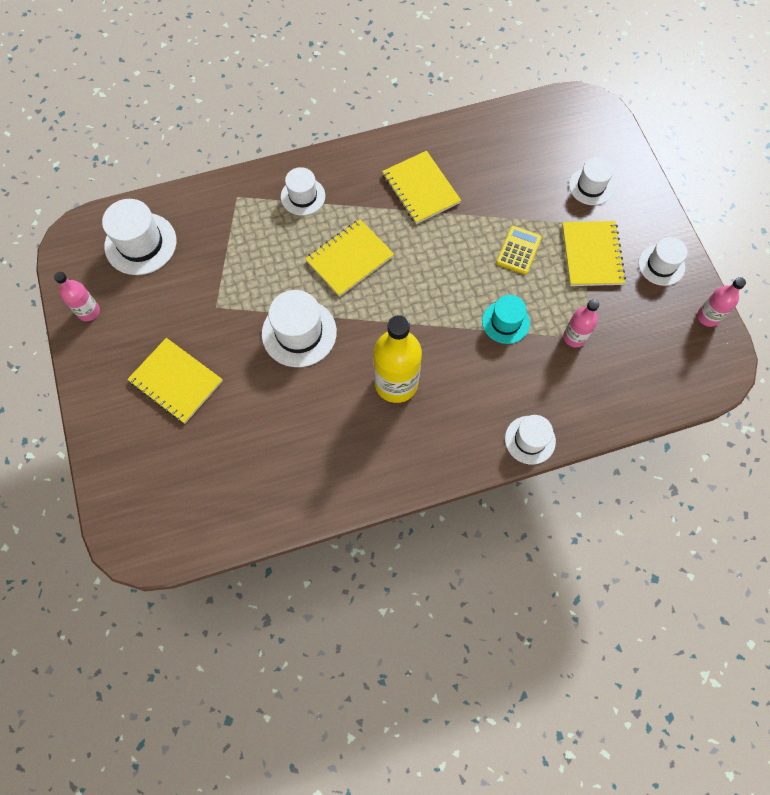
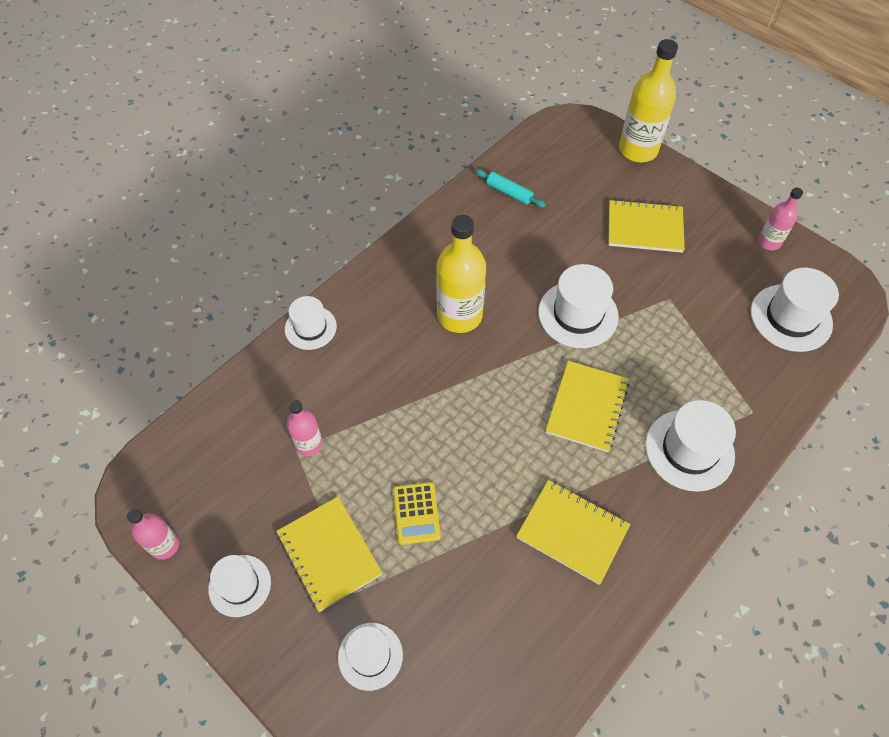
camera: 150 degrees right, 10 degrees down
(103, 471) = (638, 150): none -> yellow bottle
(265, 490) = (509, 193): none -> turquoise rolling pin
(303, 196) = (689, 450): white hat -> white hat, size x1.56
(505, 322) = (388, 424): turquoise hat -> none

